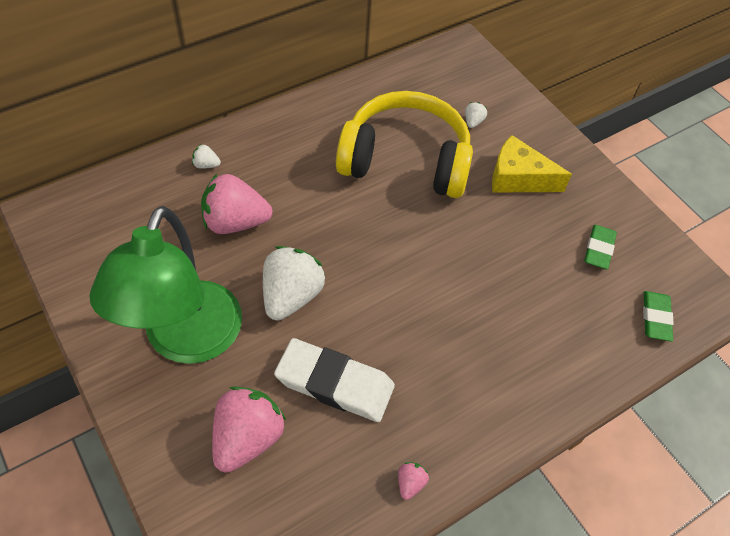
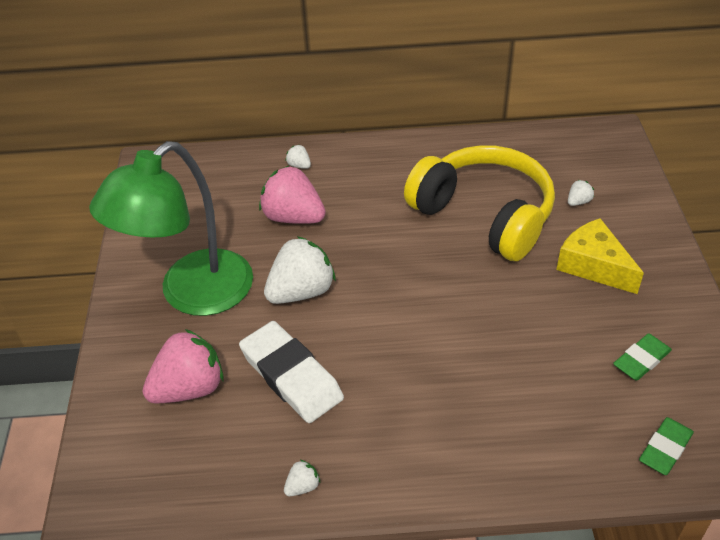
camera: 35 degrees right, 10 degrees down
(410, 483) = (302, 486): pink strawberry -> white strawberry

